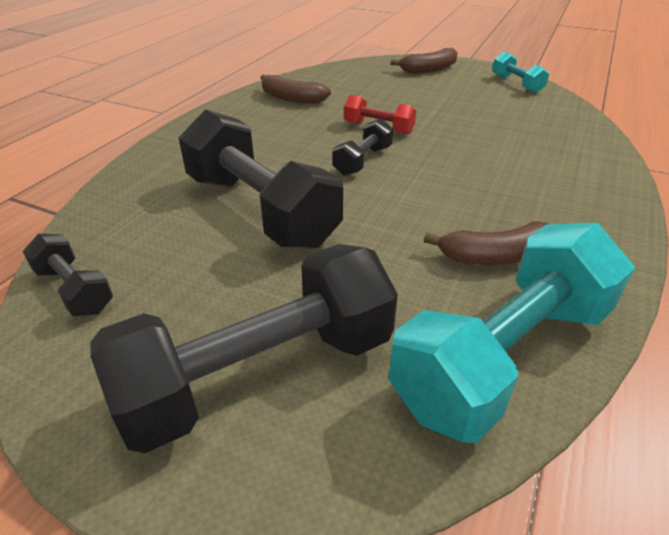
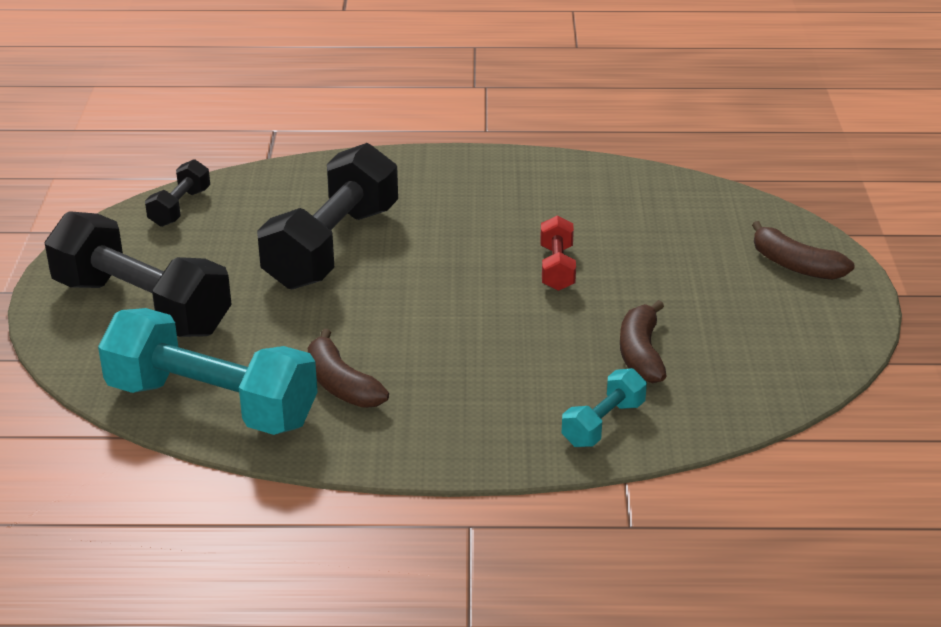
camera: 65 degrees right, 5 degrees down
(291, 98) = (587, 192): brown banana -> brown banana (641, 353)
(363, 161) = (467, 276): black dumbbell -> none
(516, 84) = (815, 348): turquoise dumbbell -> turquoise dumbbell (603, 424)

